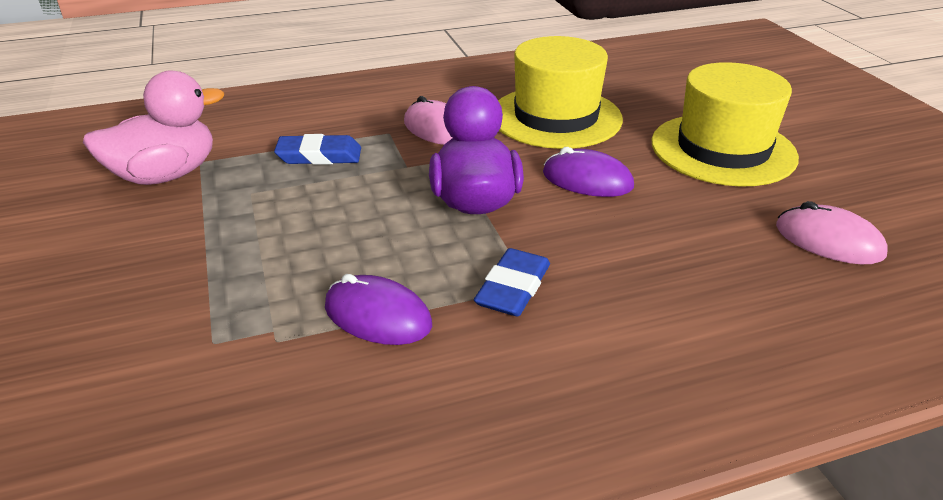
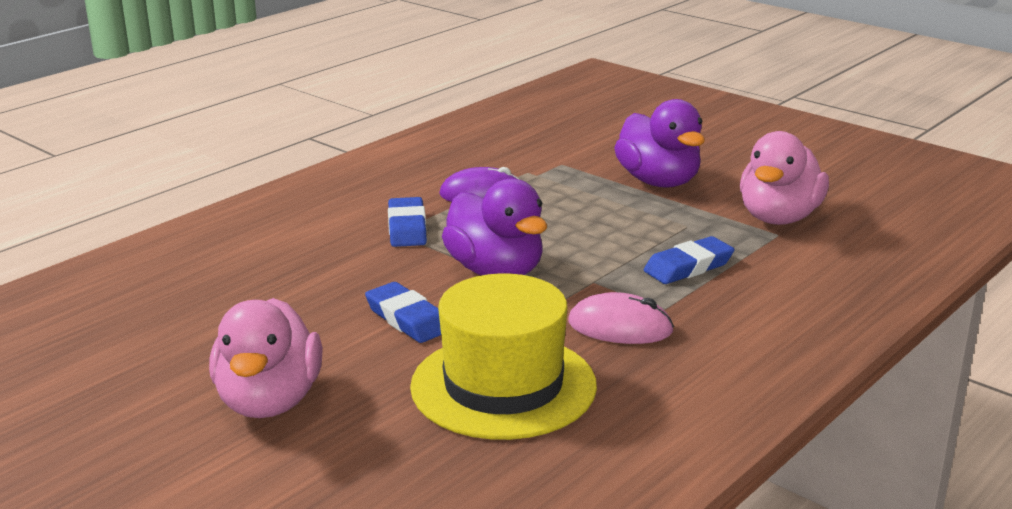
camera: 150 degrees right, 10 degrees down
(170, 260) = (659, 182): none -> purple duck
(587, 180) = (407, 319): purple mouse -> blue eraser
(723, 149) = (269, 401): yellow hat -> pink duck
(828, 240) = (151, 327): pink mouse -> none

